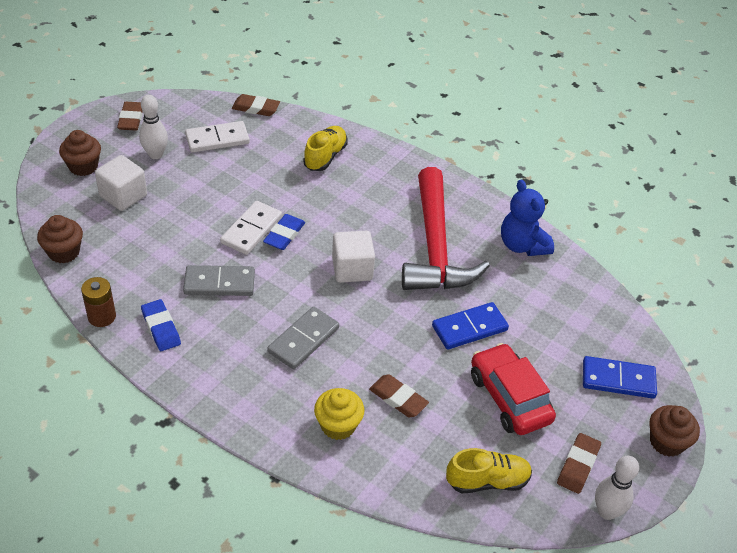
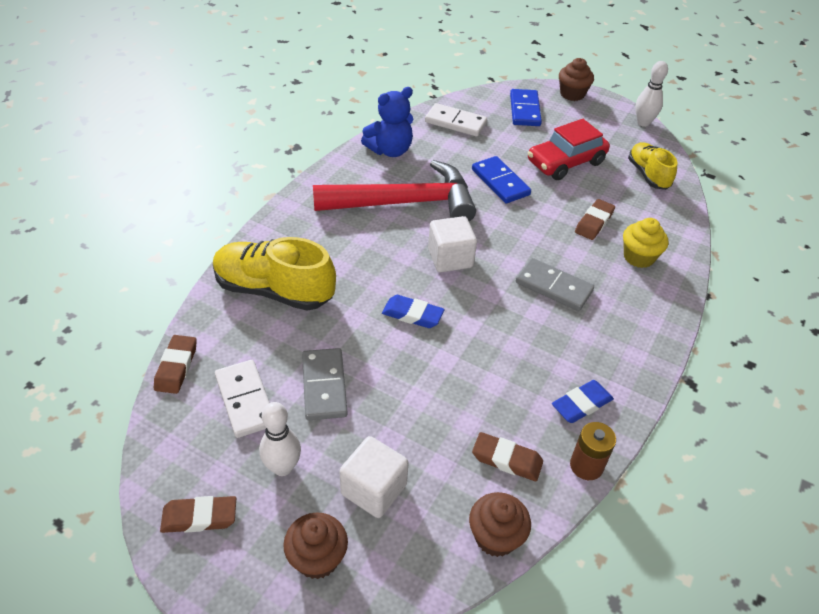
camera: 95 degrees left, 0 degrees up
(219, 283) = (501, 362): grey domino -> grey domino (324, 386)
(251, 230) = (411, 344): white domino -> white domino (455, 122)
(325, 156) = (274, 290): yellow shoe -> yellow shoe, size x1.61
(578, 465) = (612, 133): brown eraser -> brown eraser (507, 459)

